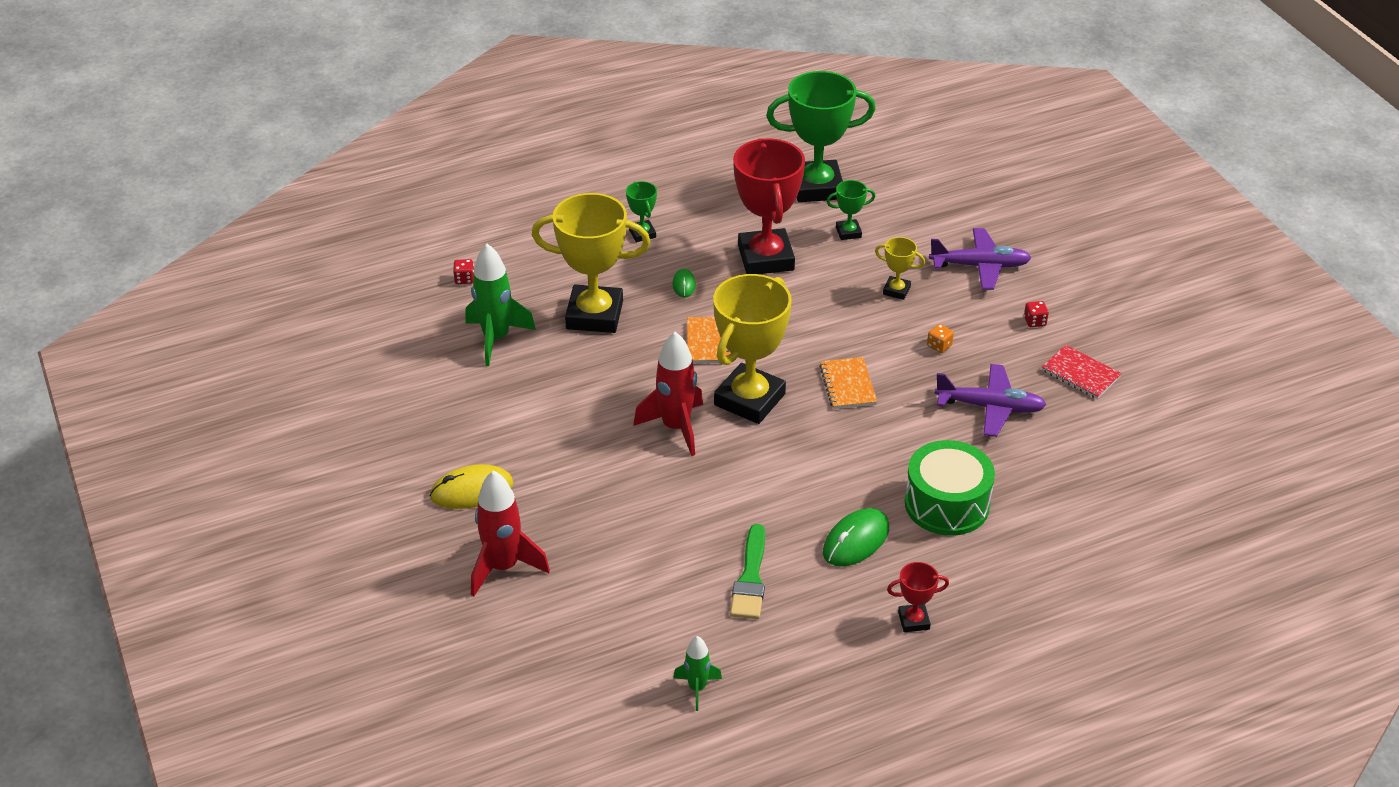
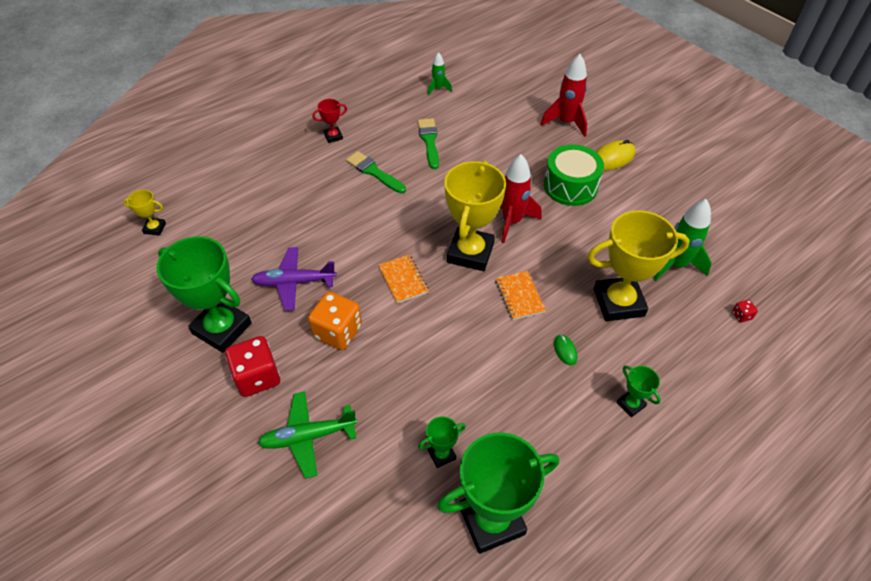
camera: 165 degrees right, 10 degrees up
(766, 258) = (508, 399): red trophy -> none
(856, 540) = (374, 172): green mouse -> green brush
(896, 290) = (382, 386): yellow trophy -> yellow trophy (154, 228)
(939, 346) = (338, 332): orange dice -> orange dice, size x2.38
(947, 504) = (320, 204): green drum -> green drum (570, 186)
(980, 266) = (308, 437): purple plane -> green plane
(1035, 321) = (257, 377): red dice -> red dice, size x2.38
(1080, 374) = (222, 328): red notebook -> green trophy

